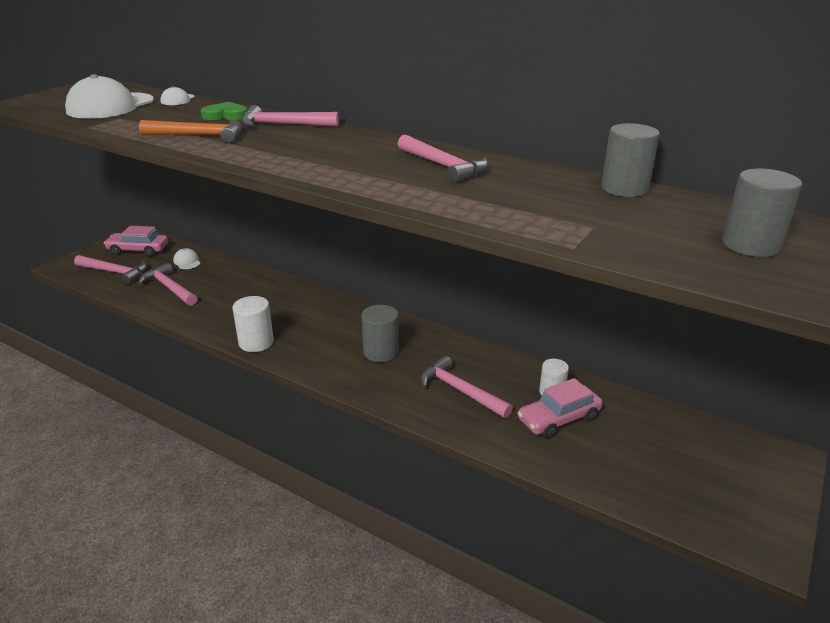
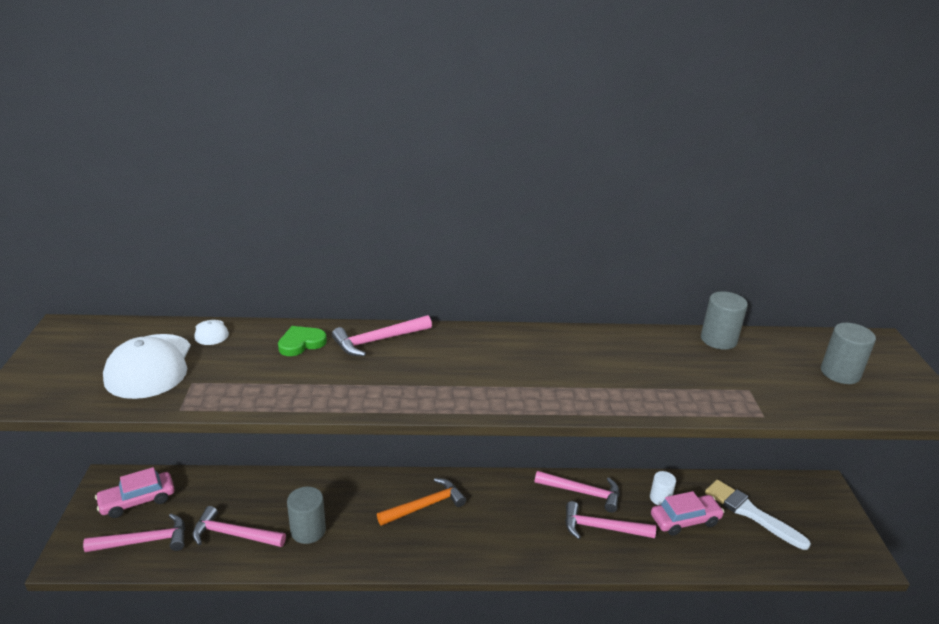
camera: 35 degrees left, 0 degrees up
(187, 261) = (214, 493): white cap -> none
(199, 136) = (323, 383): orange hammer -> orange hammer (425, 506)
(256, 342) = (394, 559): white cylinder -> none
(381, 352) = (508, 518): grey cylinder -> grey cylinder (308, 531)
(443, 166) = (579, 355): pink hammer -> pink hammer (582, 493)
(558, 418) = (685, 520): pink car -> pink car turned 135 degrees counterclockwise
(648, 443) = (750, 513): none -> white brush

